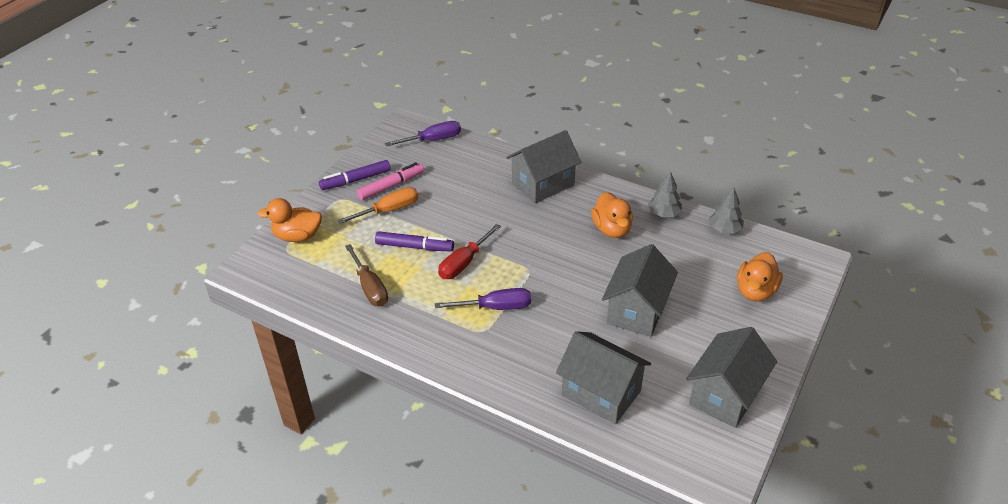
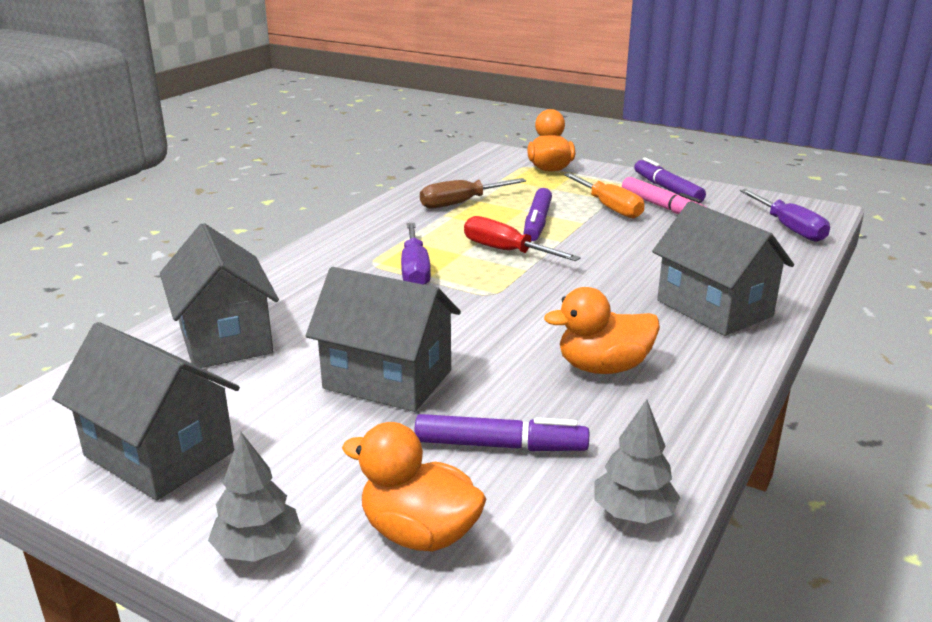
camera: 90 degrees right, 15 degrees down
(601, 393) = (225, 339): grey house -> grey house turned 60 degrees counterclockwise
(664, 214) = (668, 431): grey tree -> grey tree (258, 549)
(688, 267) = (500, 445): none -> purple marker

